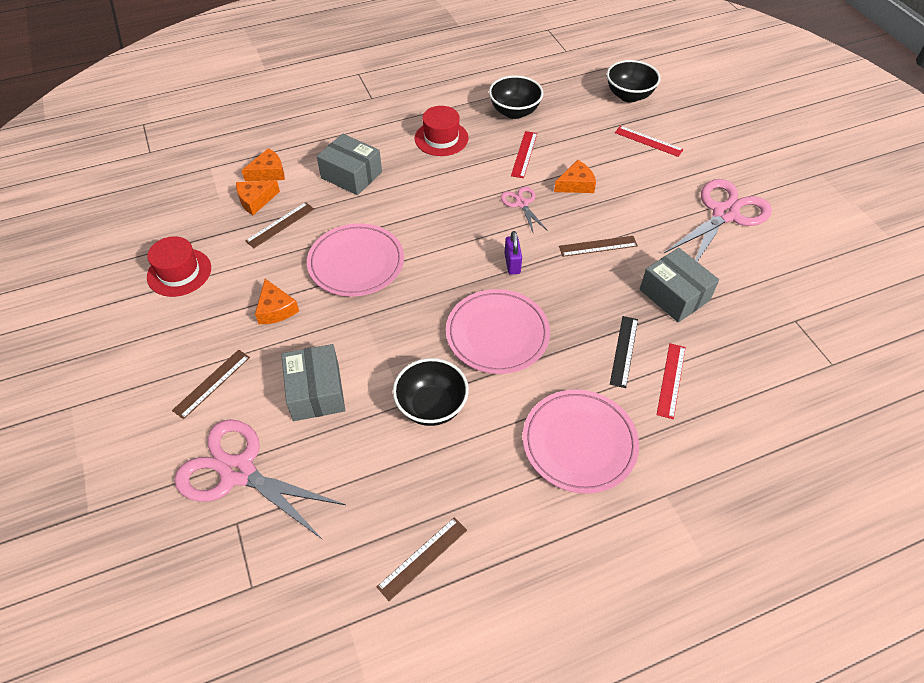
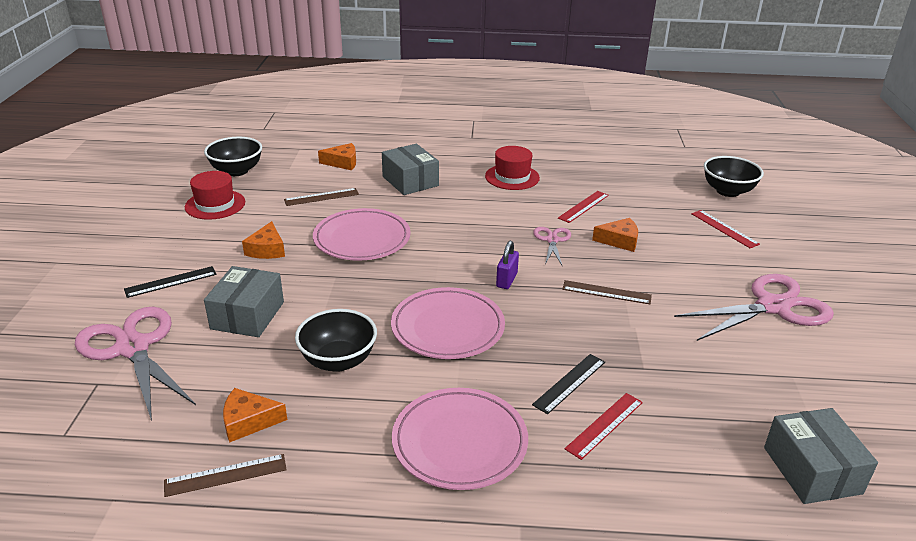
camera: 25 degrees right, 20 degrees down
(212, 383) = (171, 282): brown ruler -> black ruler
(255, 200) = (316, 177): orange cheese -> orange cheese (248, 421)
(514, 112) = (598, 176): black bowl -> black bowl (236, 171)
(674, 295) = (663, 355): grey box -> grey box (812, 470)

